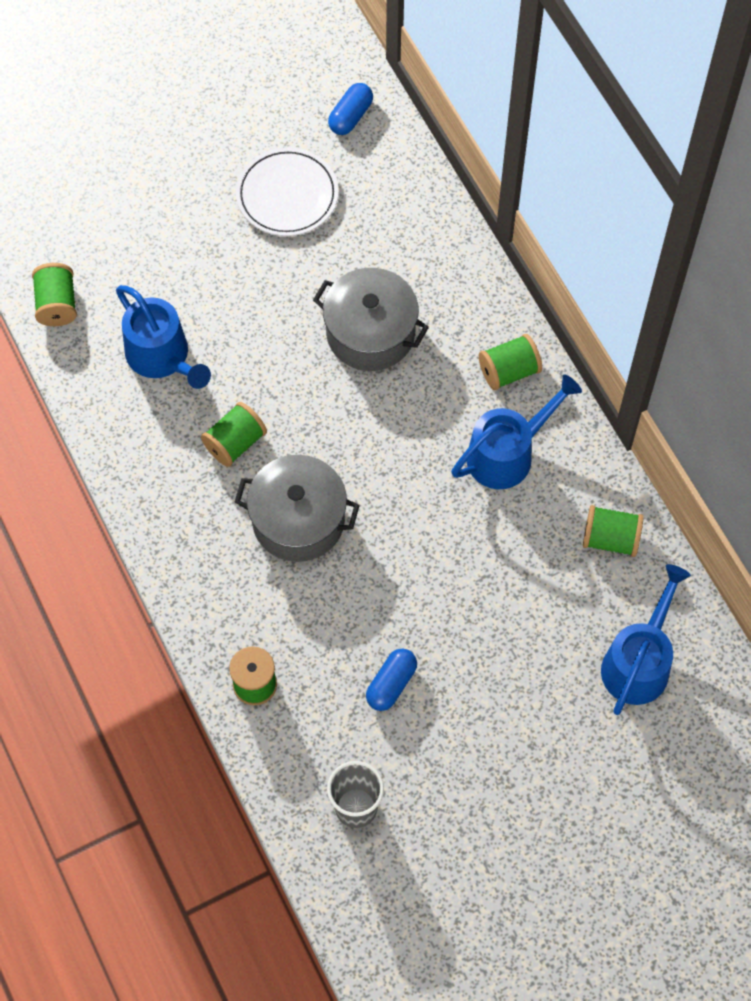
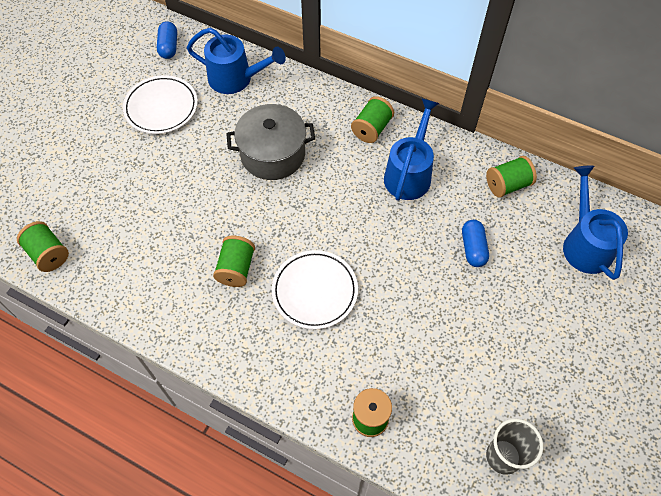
camera: 35 degrees left, 5 degrees down
(162, 357) = (148, 245): blue watering can -> blue watering can (236, 79)
(298, 520) = (315, 291): grey pot -> white plate
(391, 684) = (456, 356): blue capsule -> blue capsule (473, 248)

